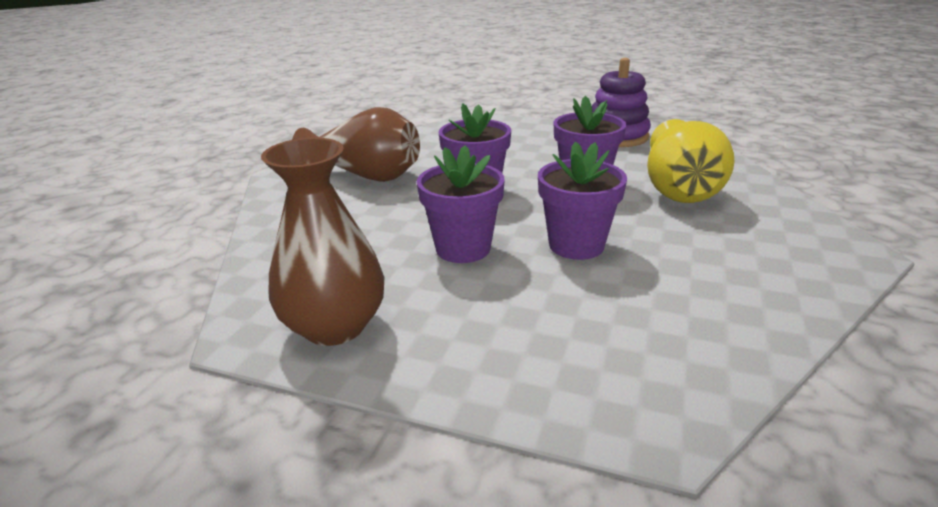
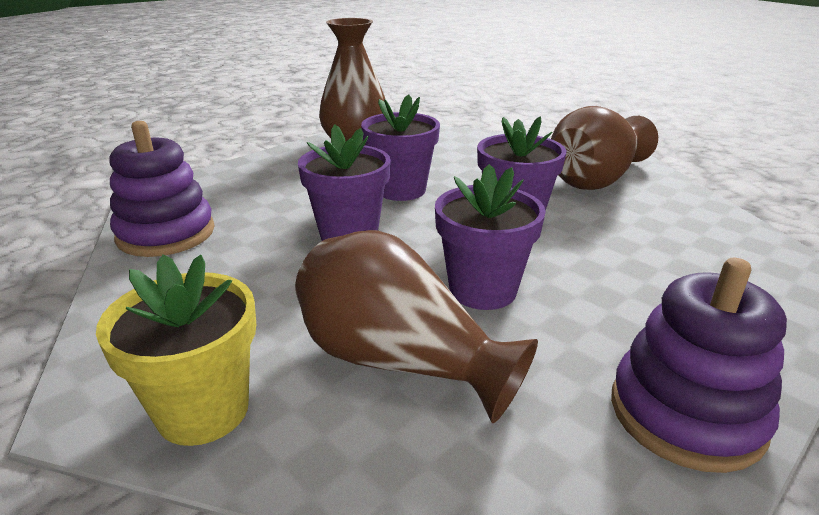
camera: 115 degrees right, 0 degrees up
(679, 189) = (398, 361): yellow vase -> brown vase
(707, 347) = (166, 234): none -> purple stacking toy
(795, 222) = (203, 410): none -> yellow flower pot

